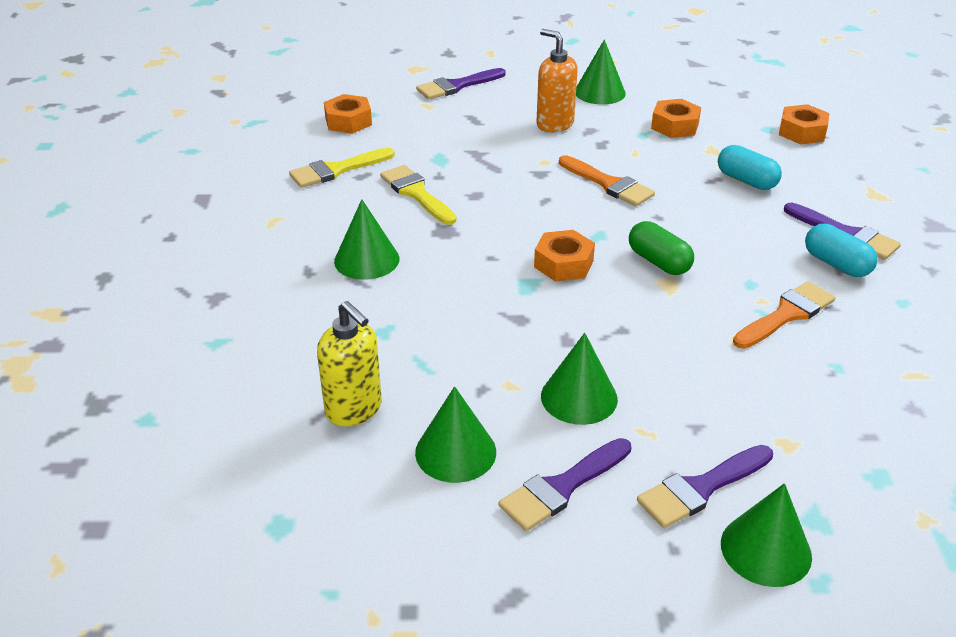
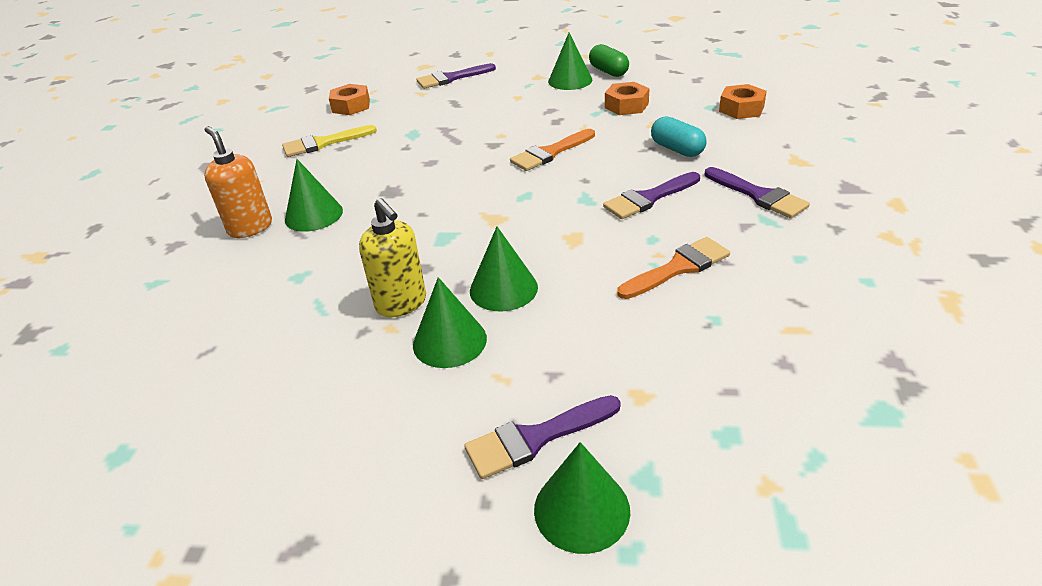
camera: 10 degrees right, 0 degrees up
(354, 409) = (240, 346): yellow soap dispenser -> yellow soap dispenser (401, 303)
(416, 193) = (380, 161): yellow brush -> none
(455, 452) = (312, 390): green cone -> green cone (503, 289)
(554, 124) = (521, 106): orange soap dispenser -> orange soap dispenser (250, 227)
(562, 487) = (397, 430): purple brush -> purple brush (648, 198)
(563, 264) = (483, 220): orange nut -> none
(609, 184) = (550, 153): orange brush -> orange brush turned 90 degrees clockwise
(659, 262) = (571, 219): green capsule -> green capsule (608, 71)
(836, 264) = (742, 222): turquoise capsule -> none

